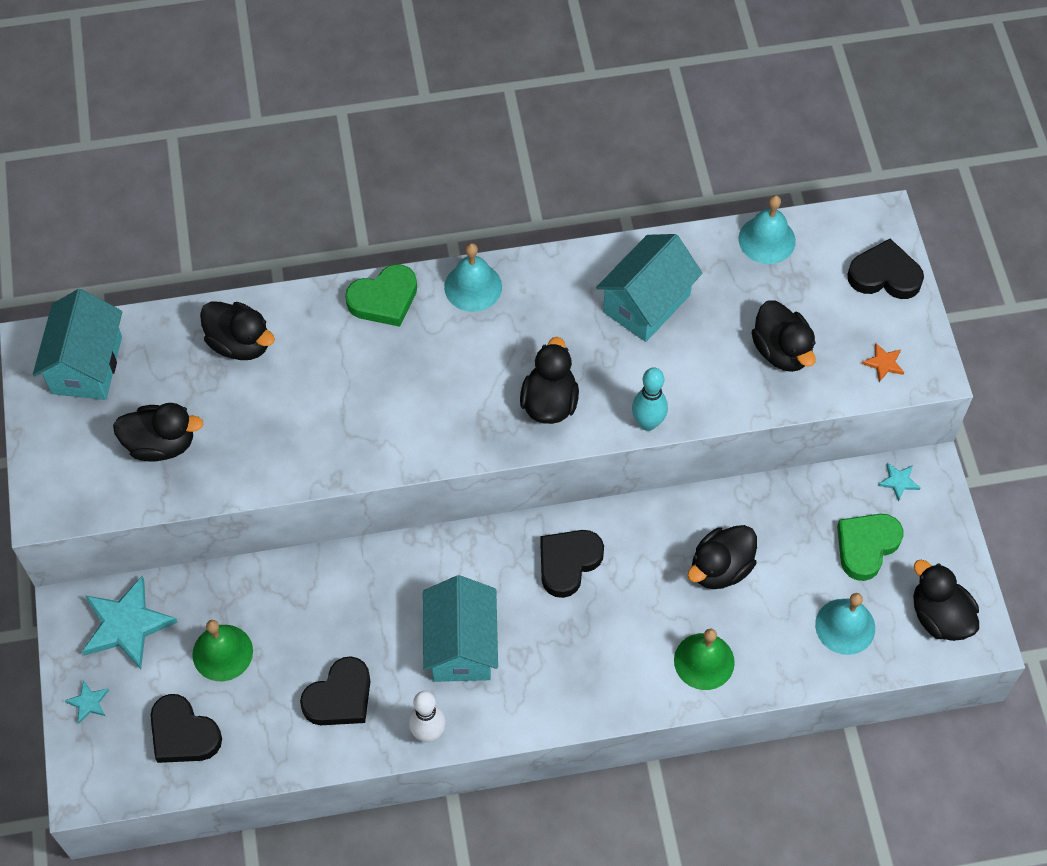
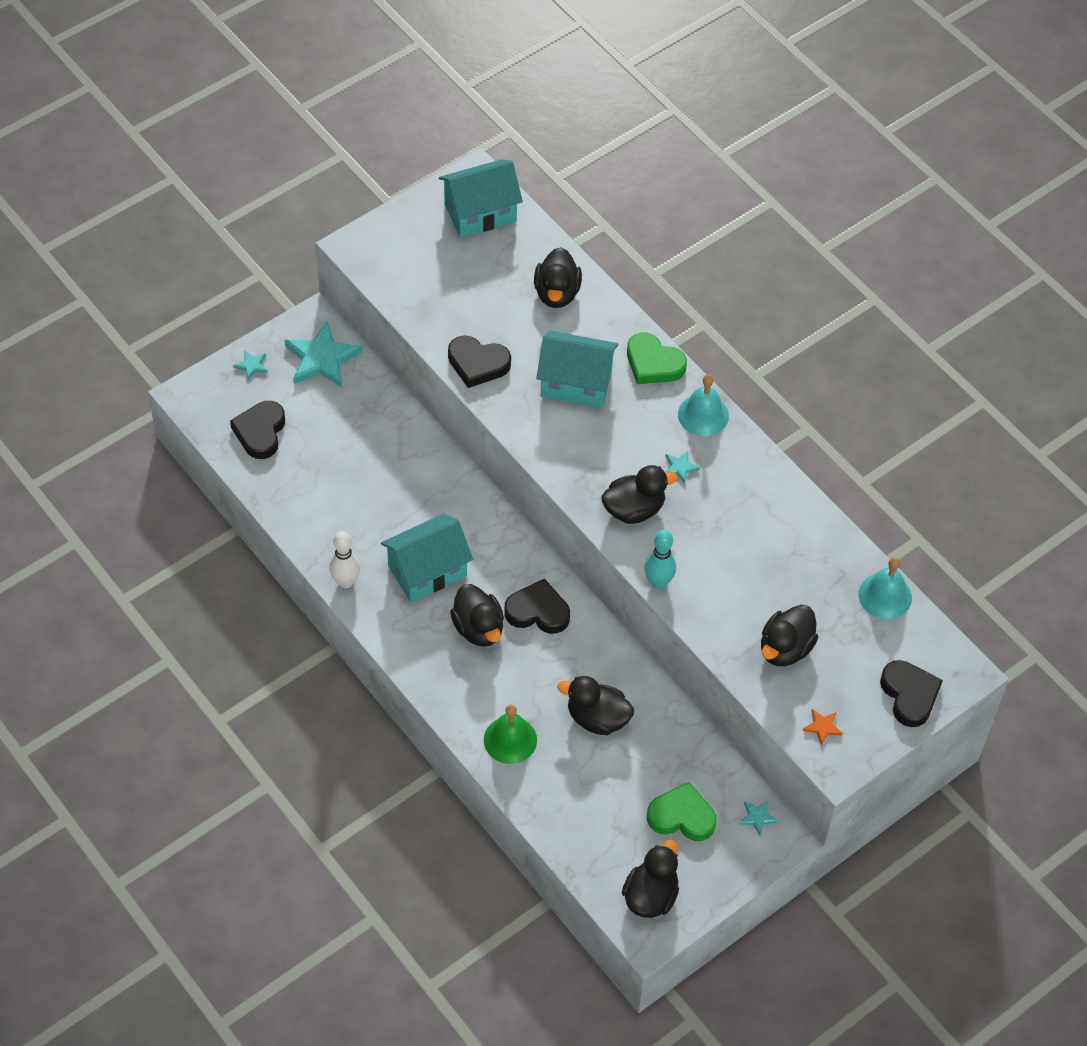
camera: 60 degrees right, 5 degrees down
(161, 444) = (445, 286): black duck -> black duck (478, 628)
(222, 652) = (334, 425): green bell -> none
(340, 697) = (342, 513): black heart -> black heart (477, 364)
(523, 337) = (680, 467): none -> turquoise star
(646, 303) = (766, 536): turquoise house -> turquoise house (576, 383)
(845, 626) = (600, 828): turquoise bell -> none

